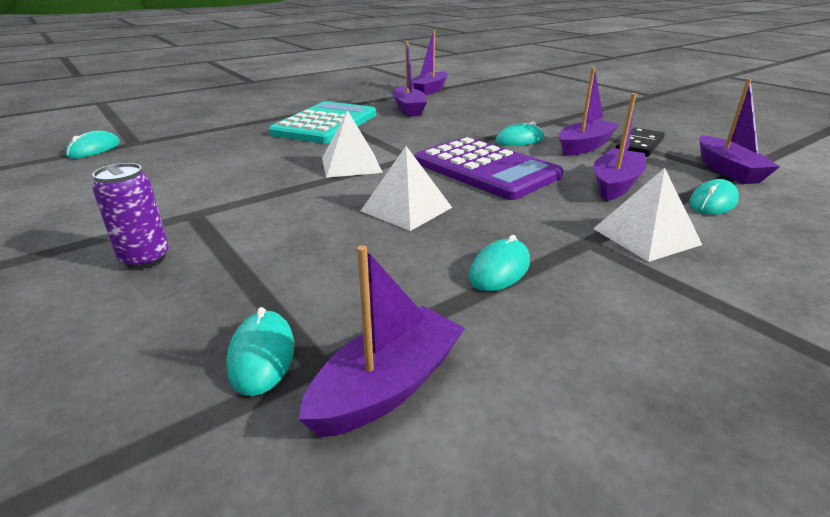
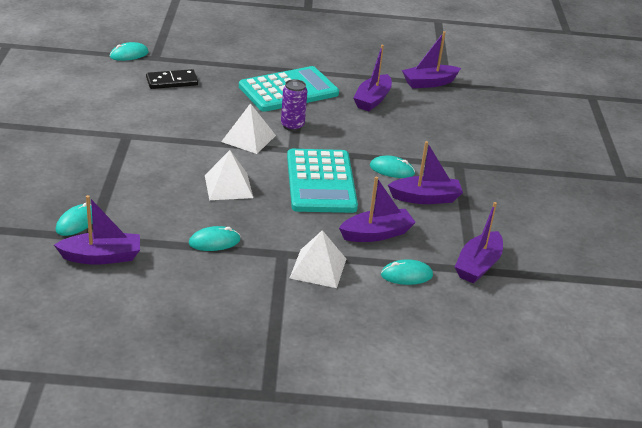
camera: 35 degrees right, 5 degrees up
(145, 259) = (81, 154): purple can -> purple can (292, 126)
(485, 169) = (321, 182): purple calculator -> turquoise calculator
(639, 145) = (468, 217): black domino -> black domino (172, 81)

